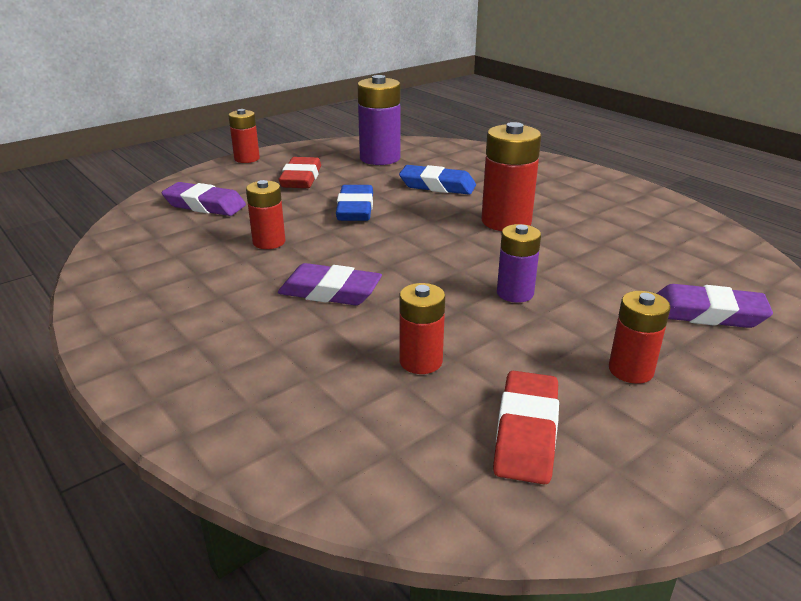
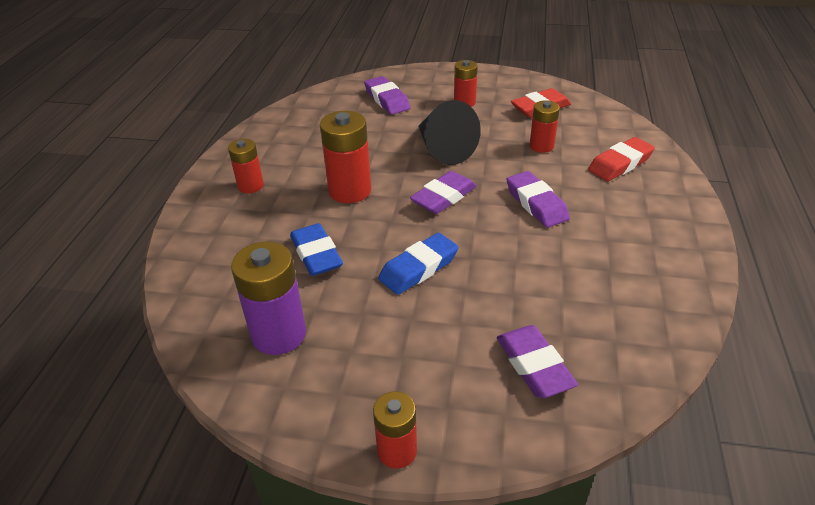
camera: 130 degrees left, 10 degrees up
(269, 242) = (527, 271): red battery -> red battery (250, 186)
(301, 178) = (398, 351): red eraser -> red eraser (620, 164)
(424, 254) = (444, 197): none -> purple eraser
(515, 293) = (443, 149): purple battery -> black cone

